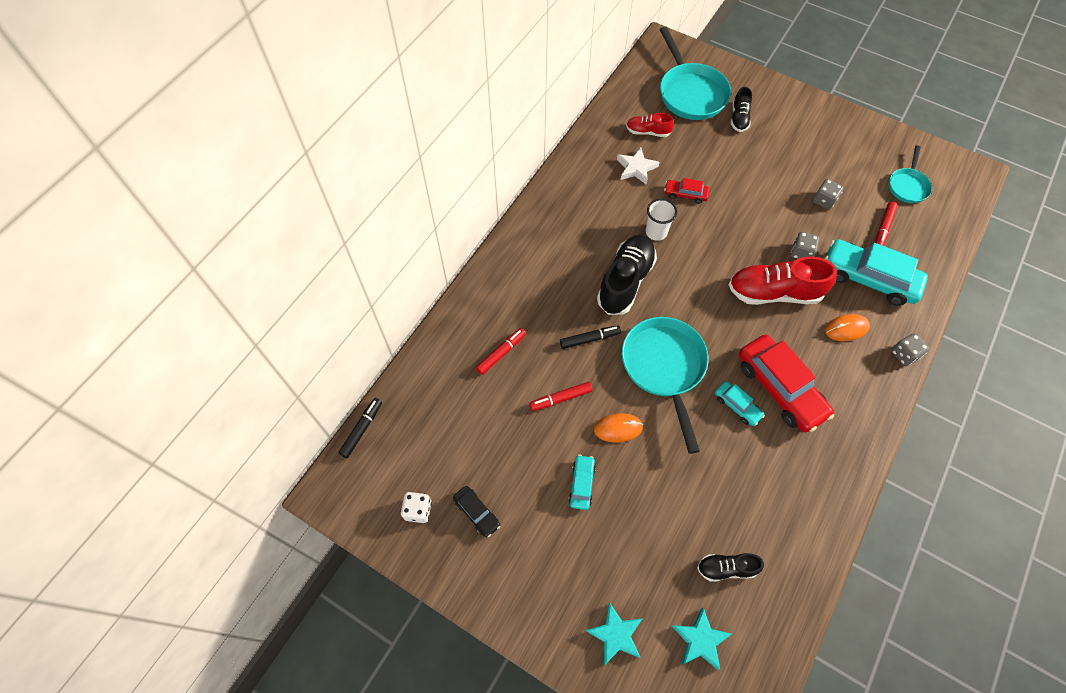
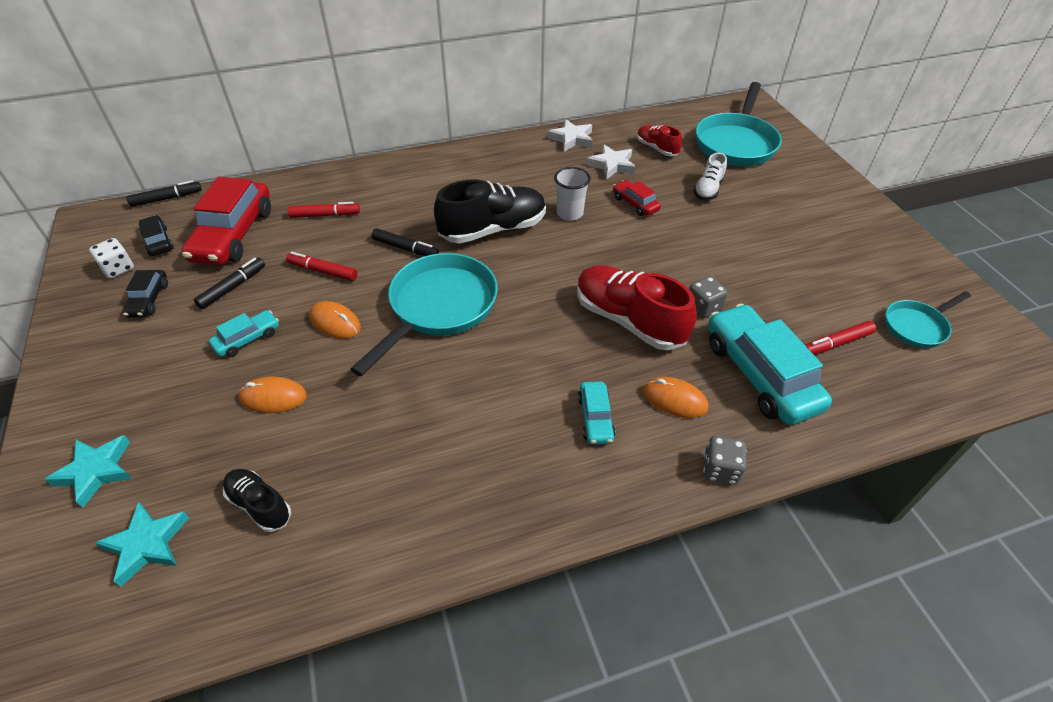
camera: 40 degrees right, 15 degrees down
(413, 467) = (158, 241): none -> black car
(519, 458) = (232, 287): none -> black marker
(584, 160) = (572, 139): none -> white star
(649, 506) = (273, 397): none -> orange mouse
(714, 150) = (708, 189): none -> white shoe
(737, 406) = (464, 382): turquoise car -> turquoise car (595, 418)
(739, 118) = (765, 180): black shoe -> none
(780, 388) = (528, 398): red car -> red car (233, 235)
(824, 201) = (786, 283): grey dice -> none

